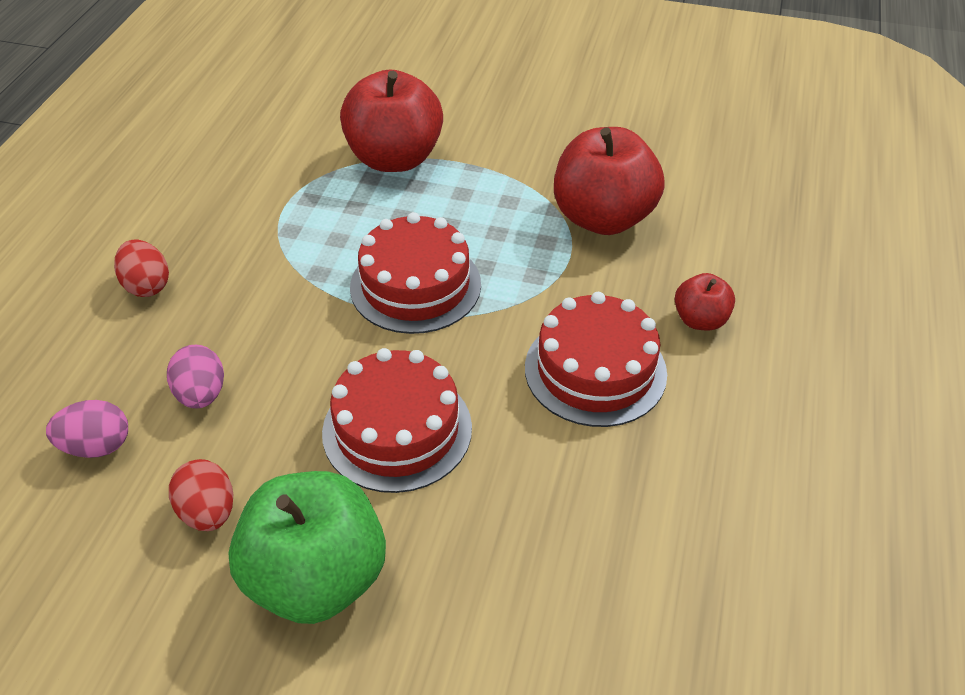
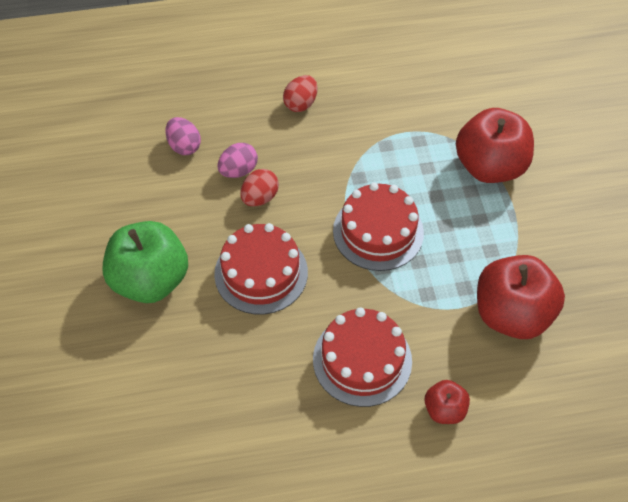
camera: 65 degrees right, 10 degrees up
(208, 512) = (167, 214): red egg -> red egg (260, 198)

